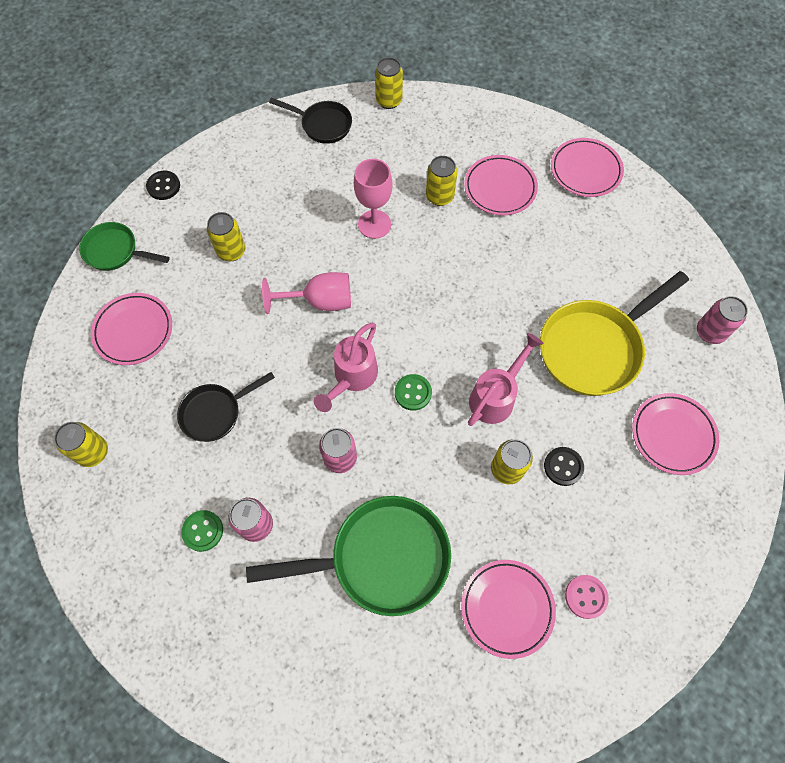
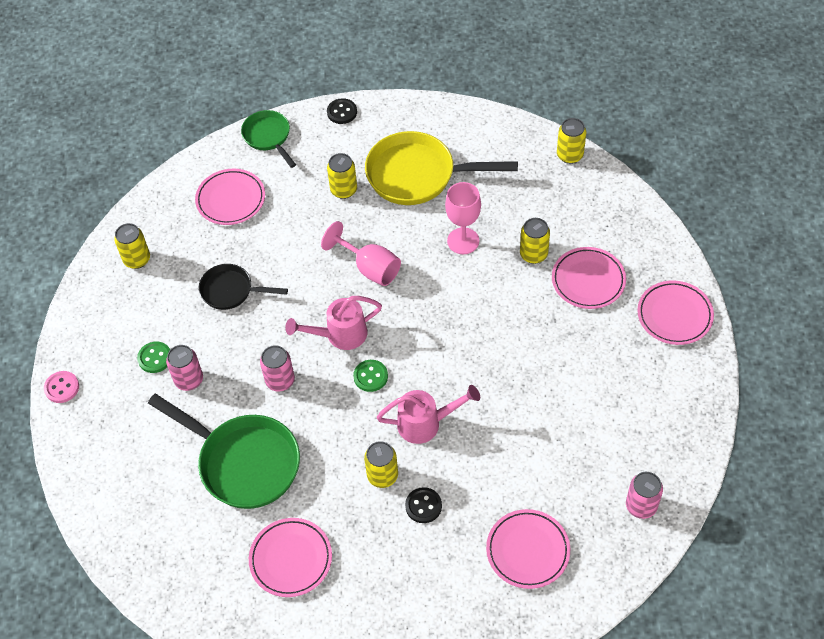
camera: 45 degrees right, 10 degrees down
(323, 125) = (499, 141): black pan -> none
(586, 597) = (349, 597): pink button -> pink button (62, 388)
(594, 348) = (535, 447): yellow pan -> yellow pan (418, 175)

